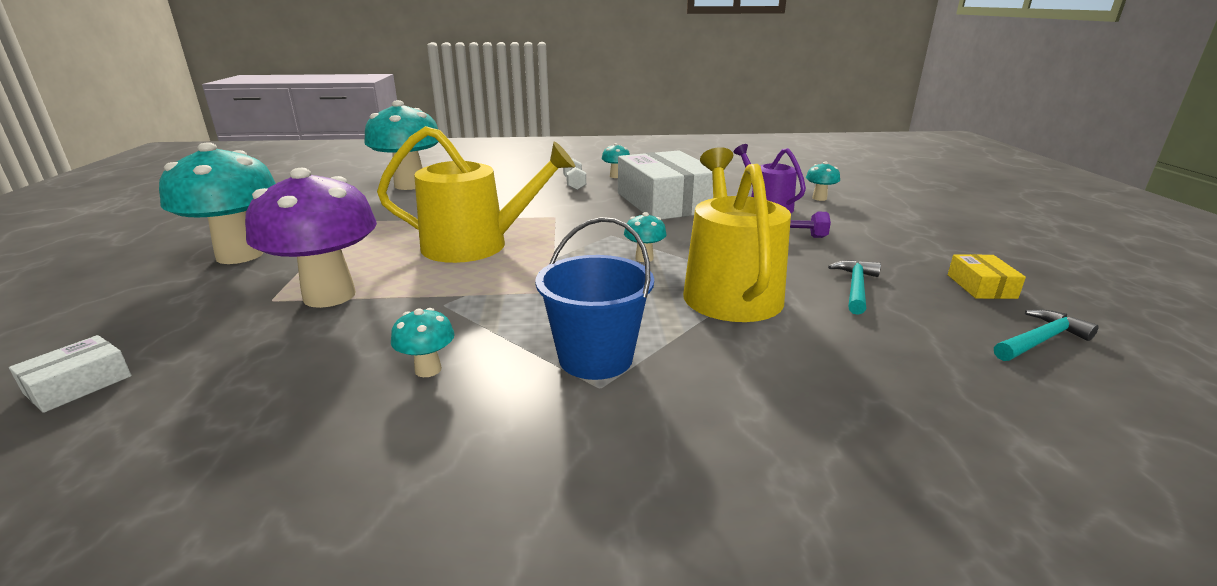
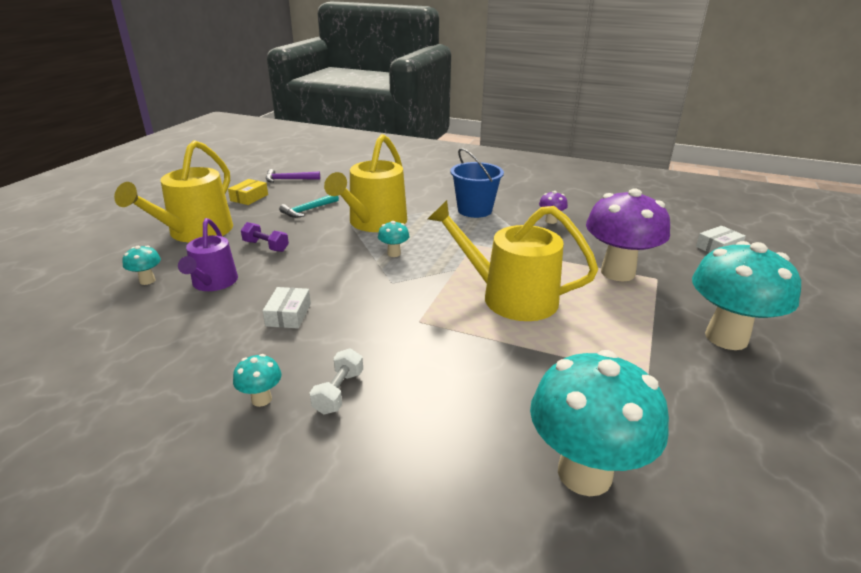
camera: 155 degrees left, 5 degrees up
(428, 370) = (551, 221): turquoise mushroom -> purple mushroom
(665, 202) = (288, 315): white box -> white box, size x0.42
(898, 233) = (195, 232): none -> yellow watering can
(1040, 340) = (289, 179): turquoise hammer -> purple hammer

